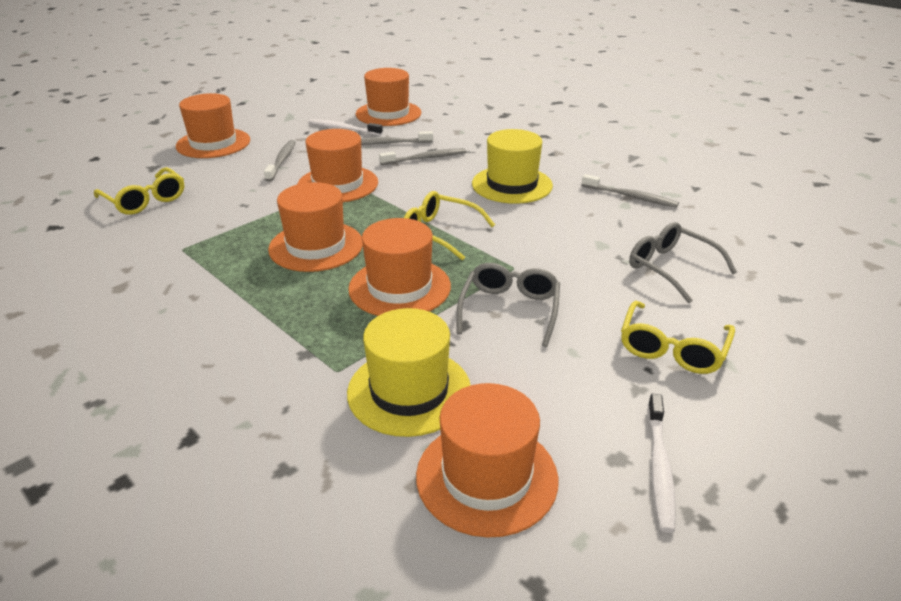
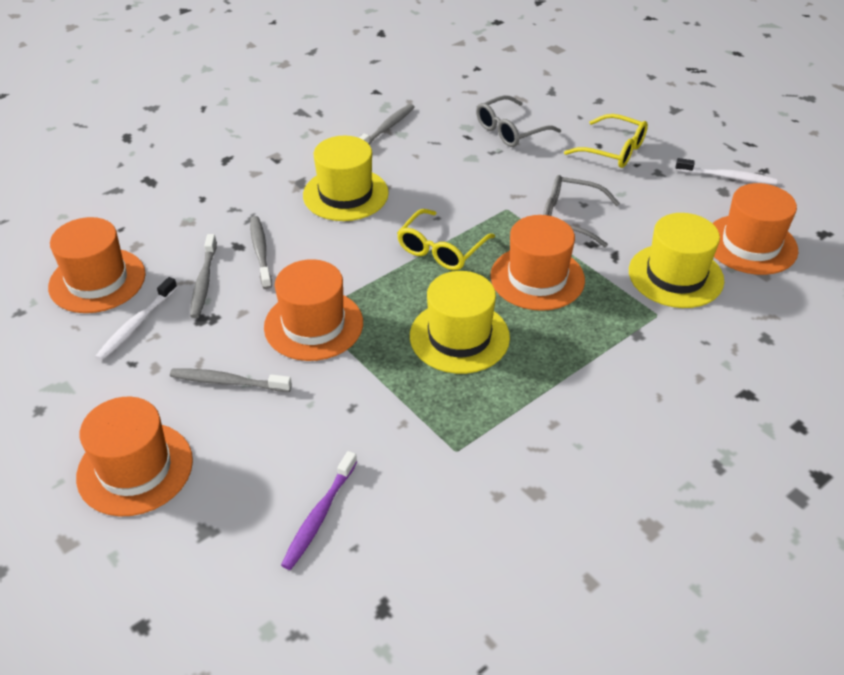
camera: 85 degrees left, 10 degrees up
(145, 200) = (319, 516): yellow glasses -> purple toothbrush
(316, 246) = (459, 337): orange hat -> yellow hat

